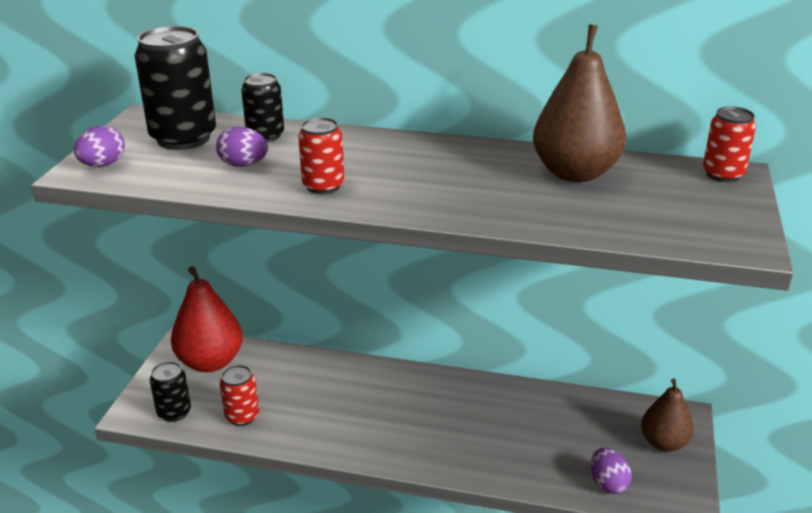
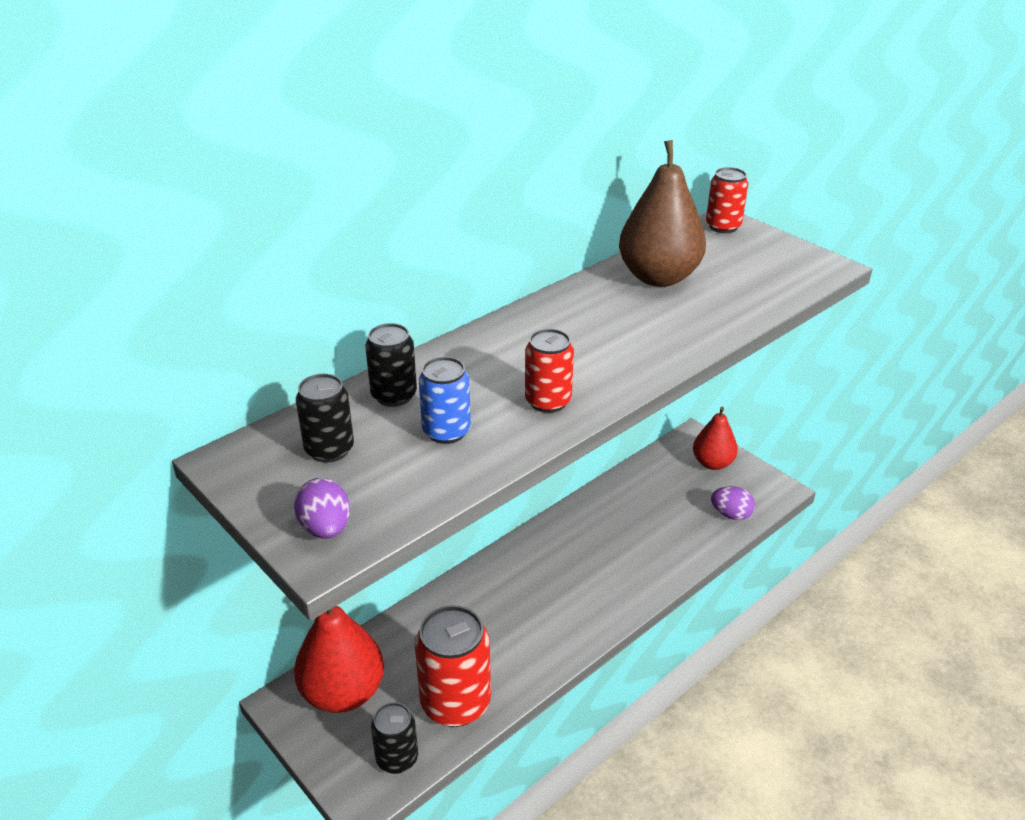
camera: 55 degrees left, 5 degrees up
(183, 138) = (329, 449): black can -> black can, size x0.57
(242, 416) = (455, 703): red can -> red can, size x1.75
(243, 165) = (446, 431): purple egg -> blue can
(663, 443) = (712, 463): brown pear -> red pear

